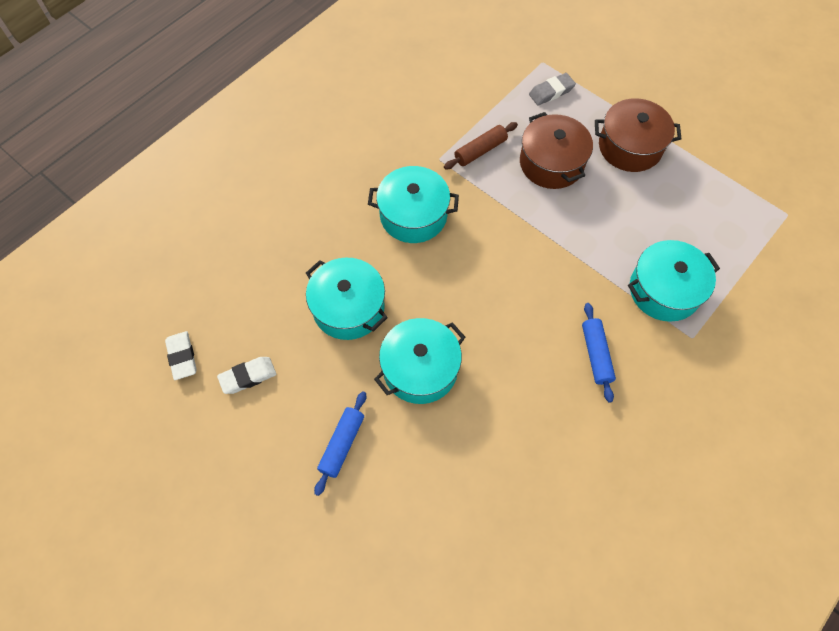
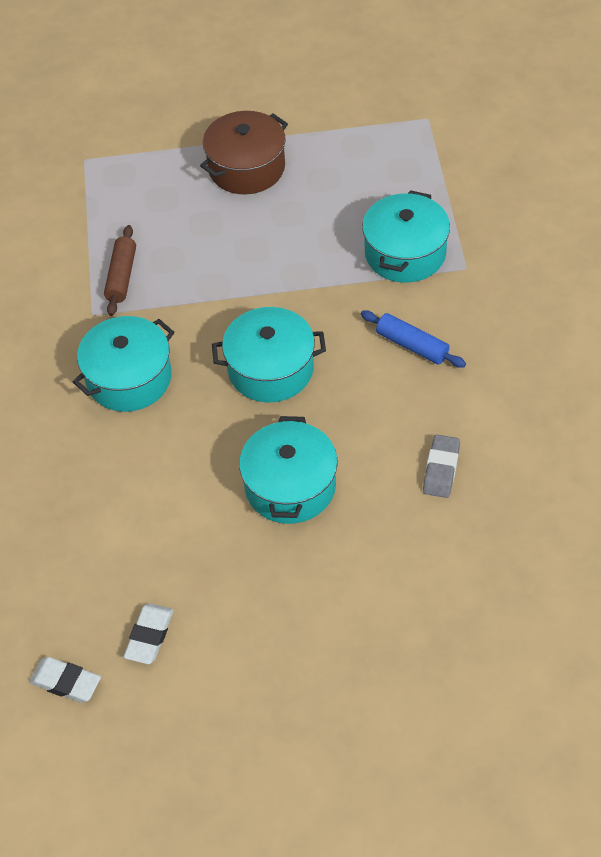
camera: 45 degrees left, 10 degrees down
(342, 444) = (299, 602): blue rolling pin -> none
(348, 308) = (168, 500): turquoise pot -> turquoise pot (270, 369)
(551, 92) = (124, 178): grey eraser -> grey eraser (441, 469)
(551, 163) = (197, 234): brown pot -> none

